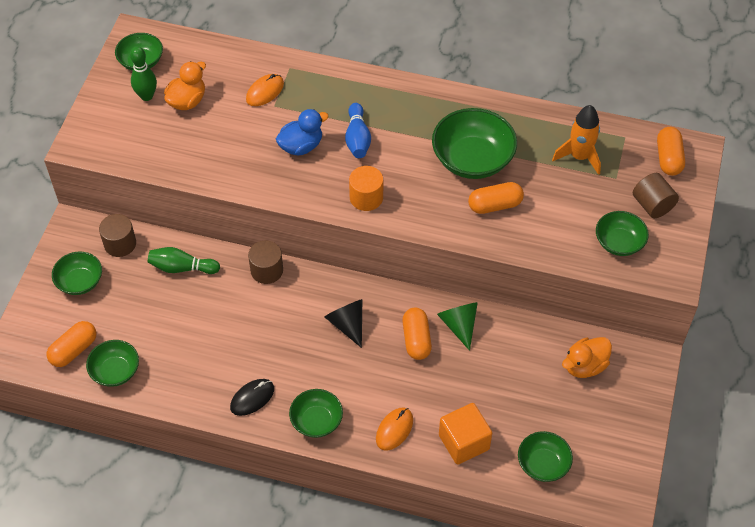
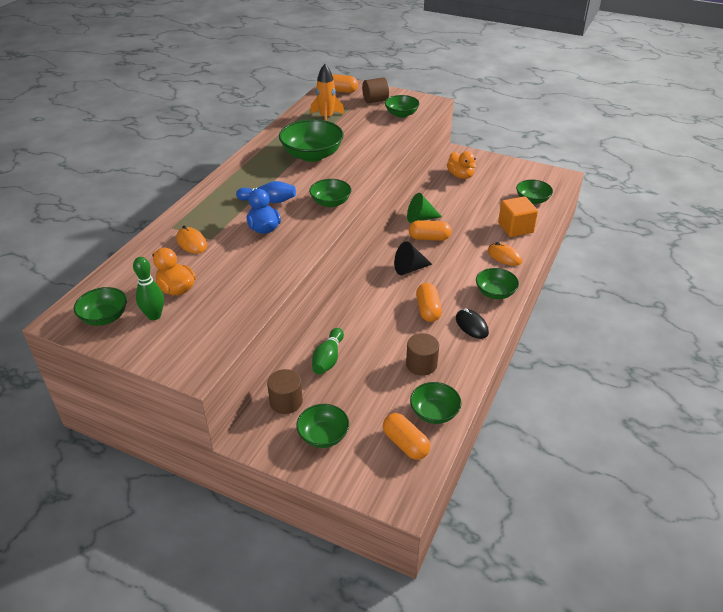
camera: 80 degrees left, 15 degrees down
(267, 270) = (346, 306): brown cylinder -> brown cylinder (421, 364)
(366, 197) = (330, 202): orange cylinder -> green bowl
(495, 205) = (357, 151): orange capsule -> orange capsule (428, 310)

